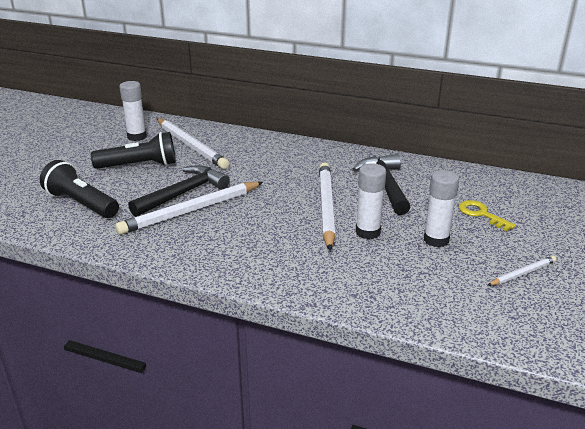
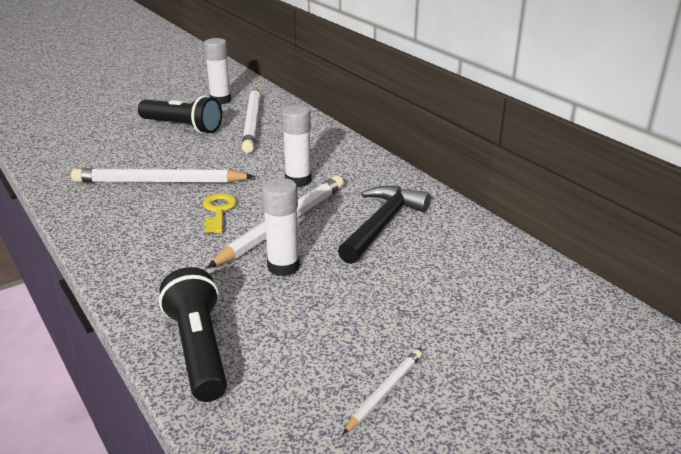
camera: 35 degrees right, 0 degrees up
(81, 204) = (90, 145): black flashlight -> black flashlight (198, 349)
(183, 193) = (178, 164): black hammer -> none
(436, 240) = (343, 306): white glue stick -> white glue stick (298, 180)
(481, 214) = (445, 301): yellow key -> yellow key (218, 211)
(522, 273) = (384, 392): white pencil -> white pencil turned 60 degrees counterclockwise

